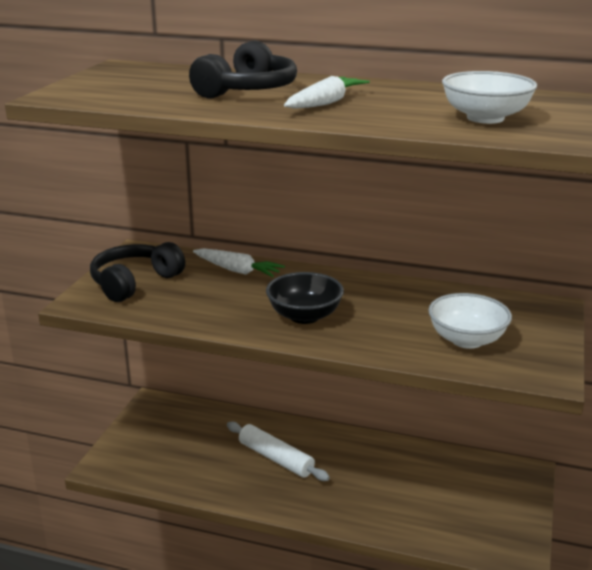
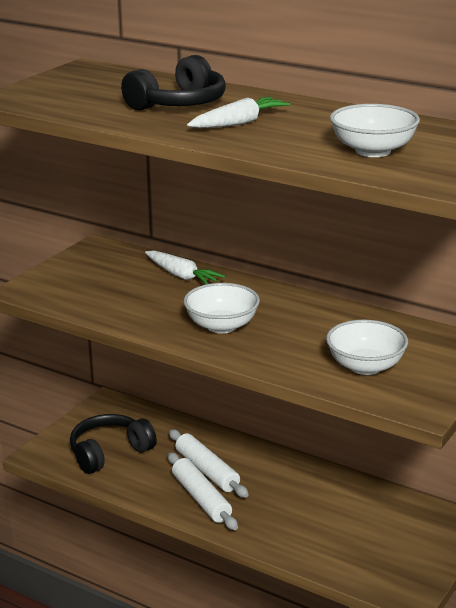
camera: 15 degrees right, 0 degrees up
(134, 282) = (79, 277): black headphones -> black headphones (109, 452)
(282, 488) = (201, 498): none -> white rolling pin
(304, 316) = (221, 326): black bowl -> white bowl

